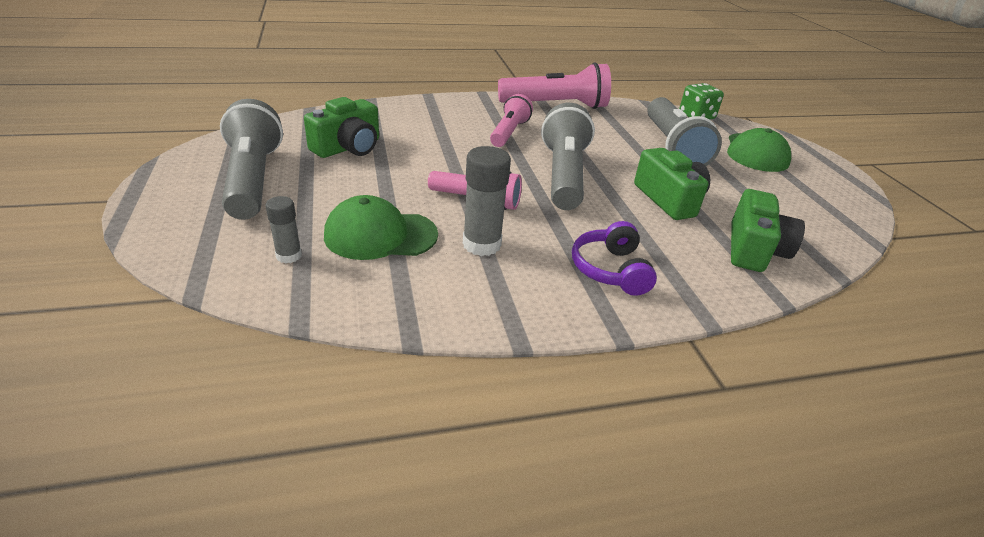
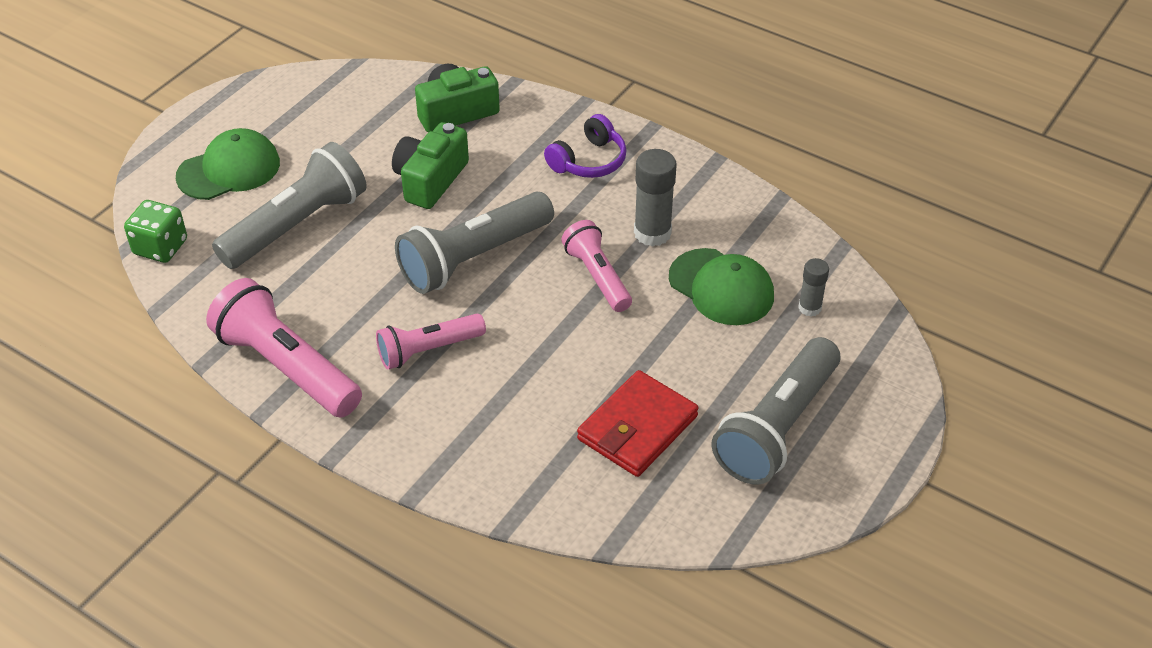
camera: 130 degrees left, 10 degrees up
(348, 147) = (637, 428): green camera -> red wallet

